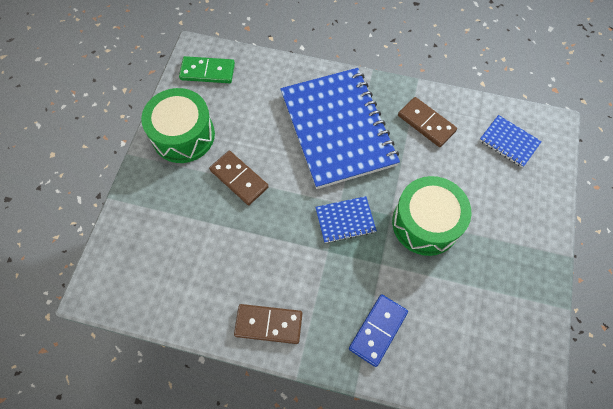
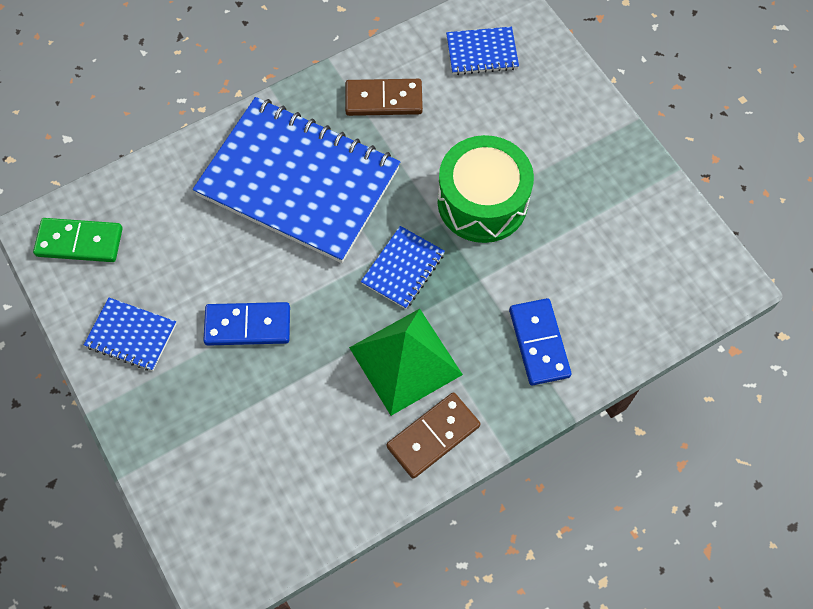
camera: 45 degrees left, 0 degrees up
(183, 135) = (131, 335): green drum -> blue notebook
(207, 71) = (80, 242): green domino -> green domino turned 45 degrees clockwise
(239, 179) = (248, 325): brown domino -> blue domino
(296, 270) = (405, 360): none -> green pyramid

